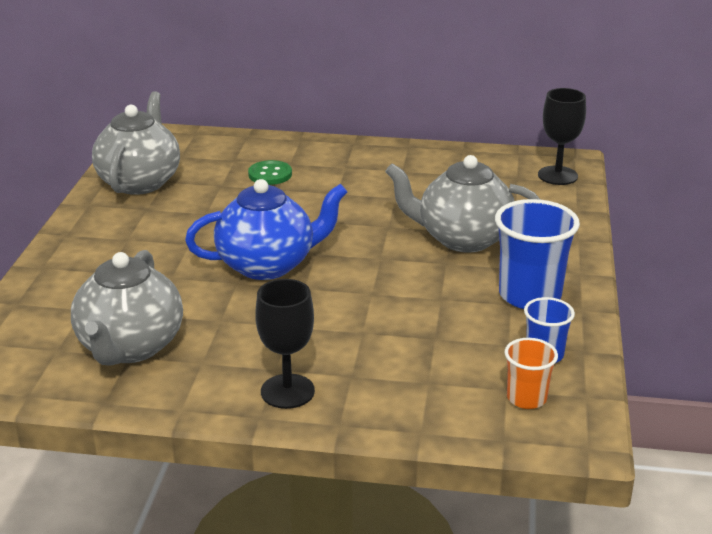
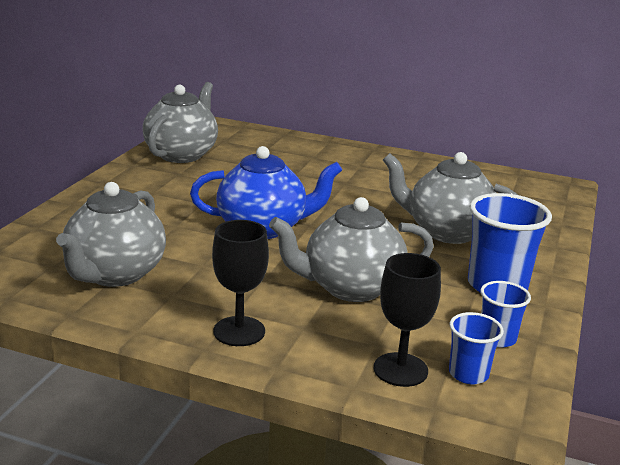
camera: 10 degrees right, 5 degrees down
(270, 174) = (293, 162): green button -> none
(383, 322) = (350, 288): none -> grey teapot
(526, 398) = (468, 374): orange cup -> blue cup
(557, 175) = (550, 195): black goblet -> black goblet (400, 370)

